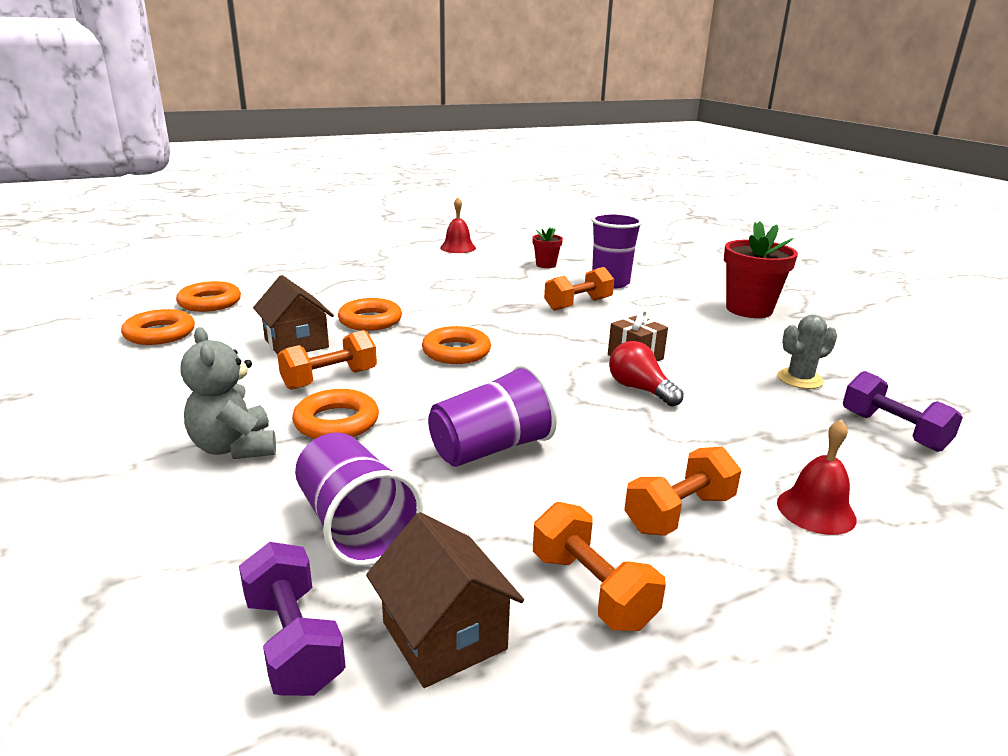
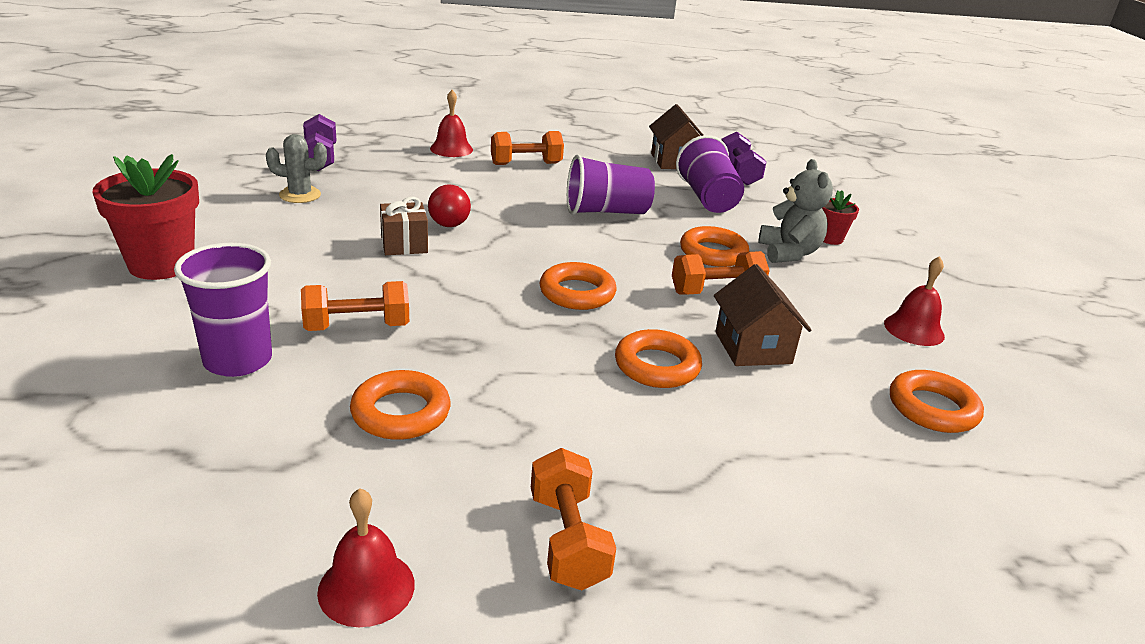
camera: 160 degrees left, 5 degrees up
(125, 387) = (914, 329): none -> red bell
(210, 302) = (901, 472): orange ring -> orange ring (401, 412)
(546, 265) = (265, 445): red flower pot -> red flower pot (830, 238)
(592, 590) = (601, 156): orange dumbbell -> orange dumbbell (567, 540)

